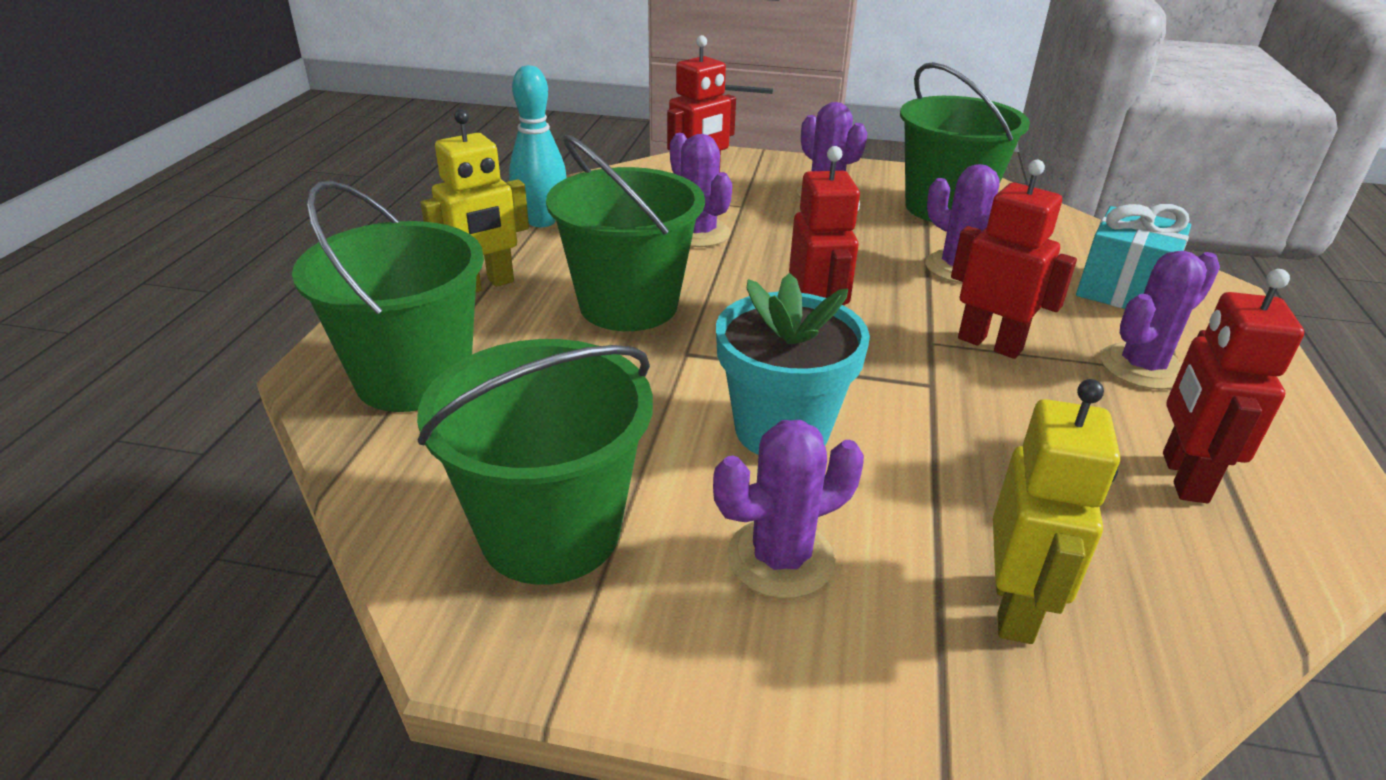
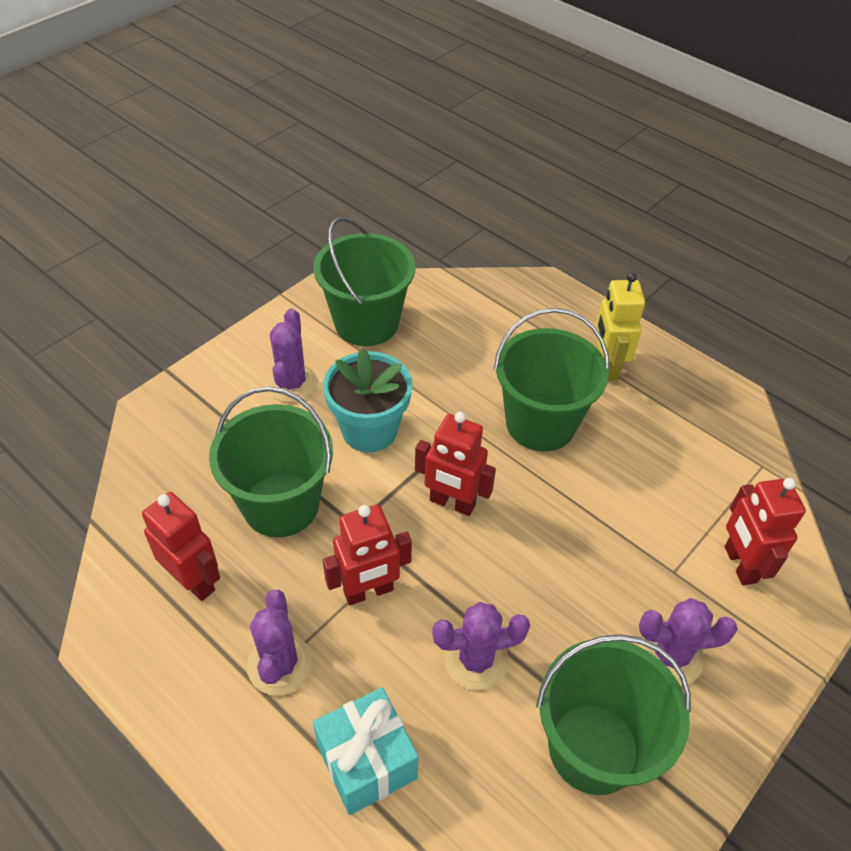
camera: 120 degrees right, 15 degrees up
(414, 378) = (516, 313): green bucket -> green bucket (281, 505)
(541, 221) = (696, 426): turquoise bowling pin -> none
(698, 233) = (630, 511): purple cactus -> none
(1015, 607) = (202, 441): yellow robot -> none

